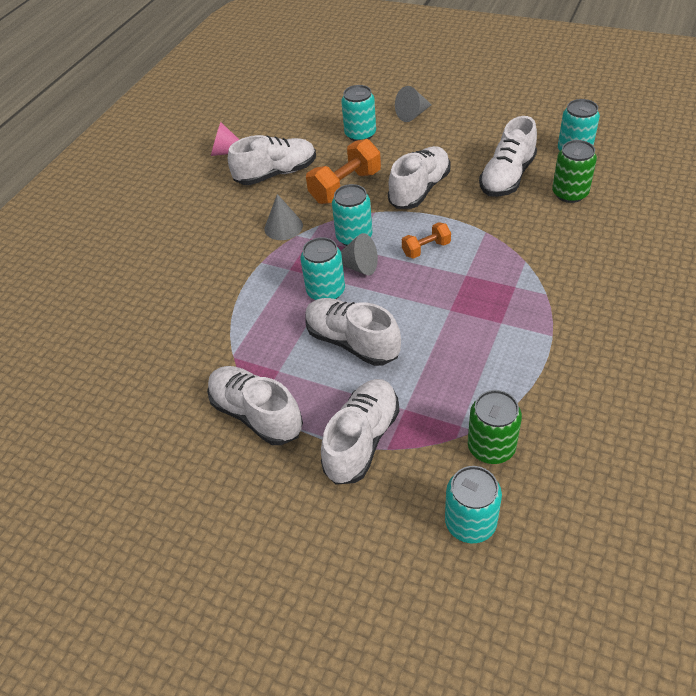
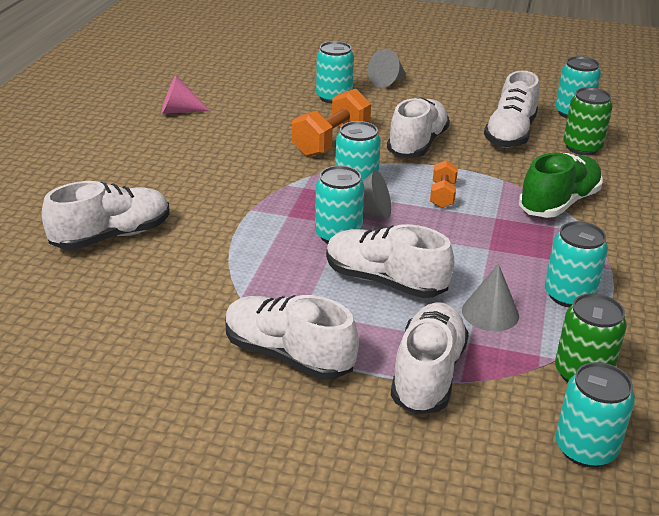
camera: 15 degrees left, 15 degrees down
(276, 174) = (245, 130): white shoe -> white shoe (112, 236)
(283, 227) = (268, 177): grey cone -> grey cone (490, 313)
(426, 249) = (442, 195): orange dumbbell -> orange dumbbell turned 45 degrees counterclockwise
(505, 363) = (569, 295): none -> turquoise can
(527, 259) = (559, 203): none -> green shoe

